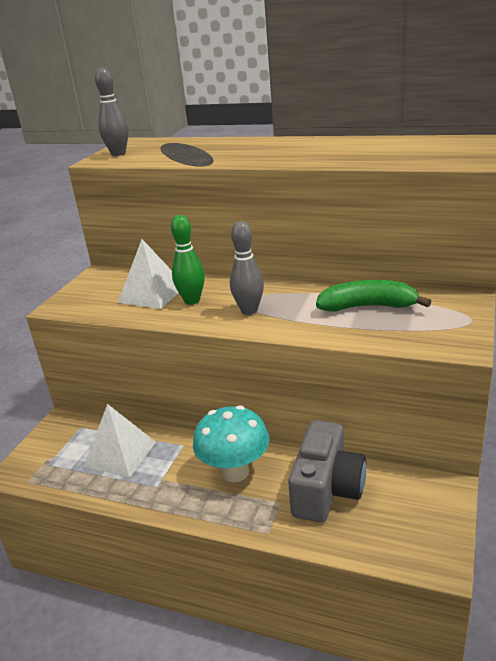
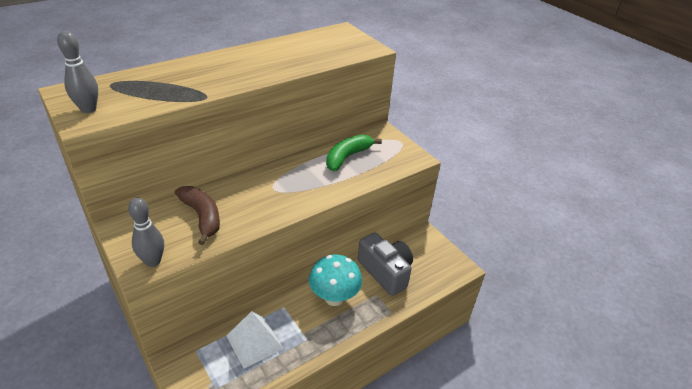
camera: 60 degrees left, 10 degrees up
(152, 294) = (202, 217): white pyramid -> brown banana
(192, 300) = (241, 206): green bowling pin -> none
(249, 310) = (290, 193): grey bowling pin -> grey bowling pin (153, 261)

